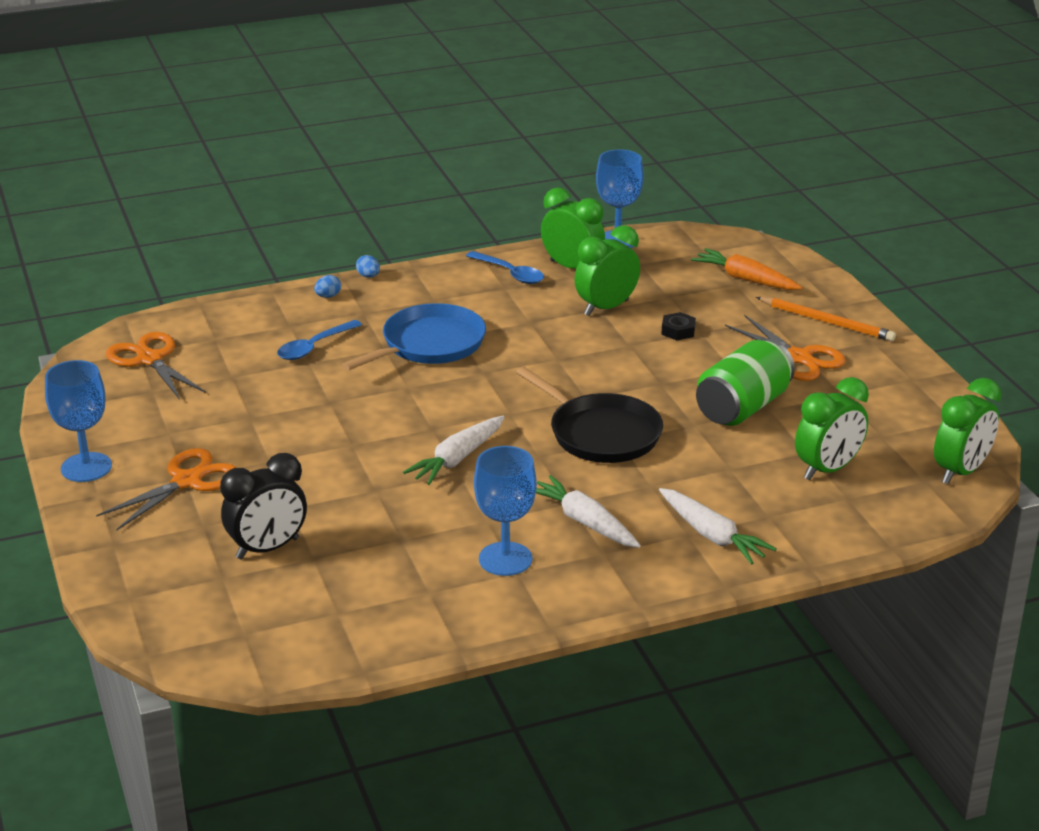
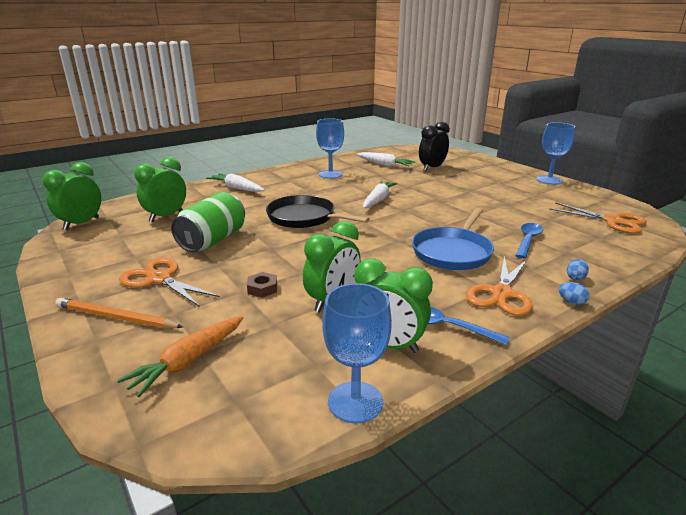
camera: 165 degrees right, 5 degrees down
(187, 481) = (497, 181): orange scissors -> orange scissors (501, 294)
(585, 522) = (300, 186): white carrot -> white carrot (384, 165)
(678, 331) = (262, 288): black nut -> brown nut
(745, 279) = (189, 361): orange carrot -> orange carrot turned 105 degrees clockwise

